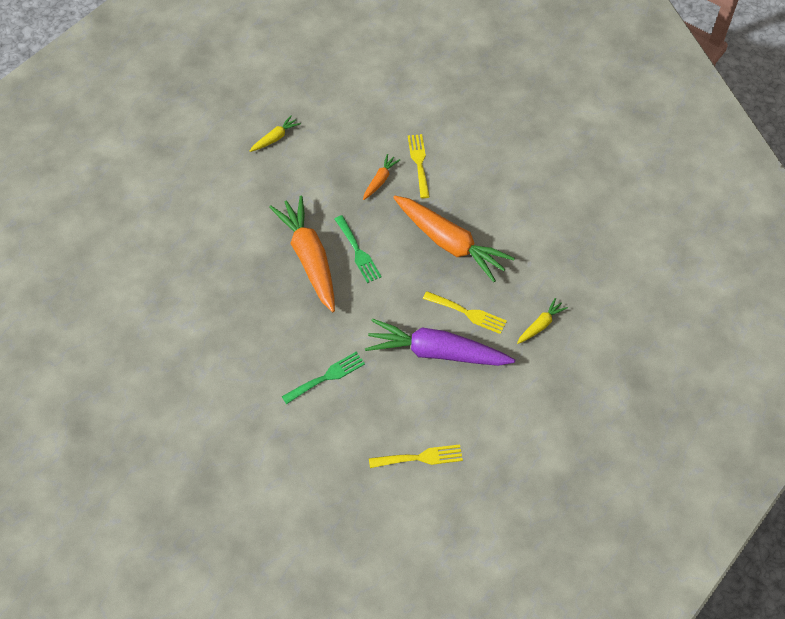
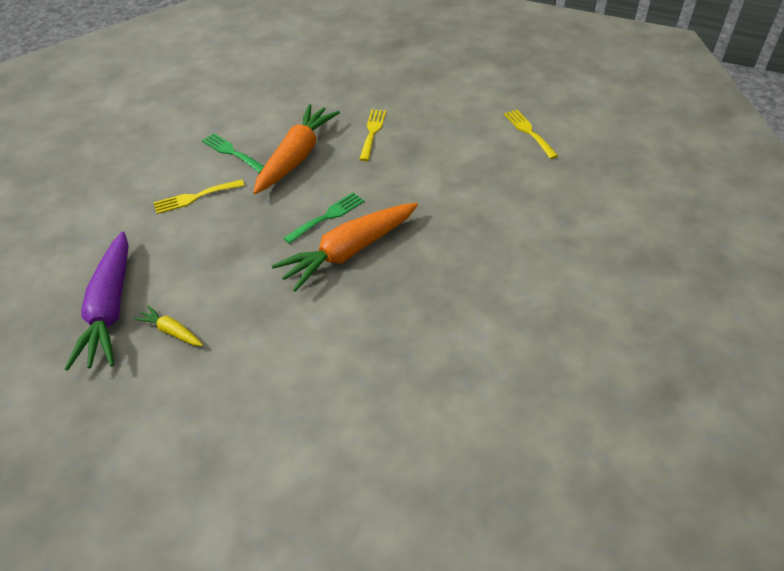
camera: 105 degrees left, 10 degrees down
(327, 377) = (484, 204): green fork -> green fork (231, 152)
(380, 180) = (225, 221): orange carrot -> none
(436, 352) = (422, 142): purple carrot -> purple carrot (110, 309)
(540, 325) = (367, 92): yellow carrot -> none

